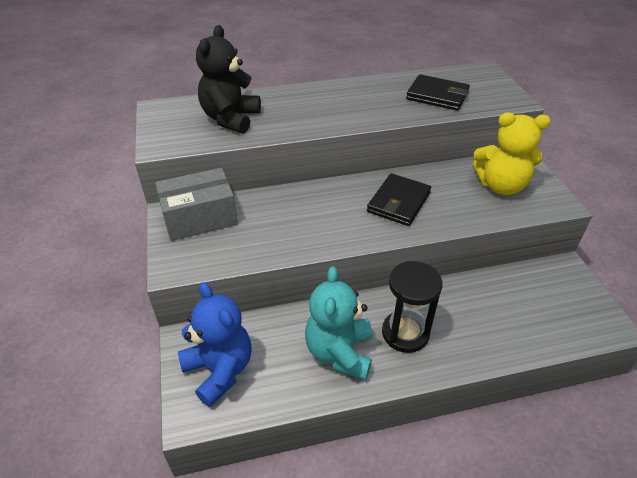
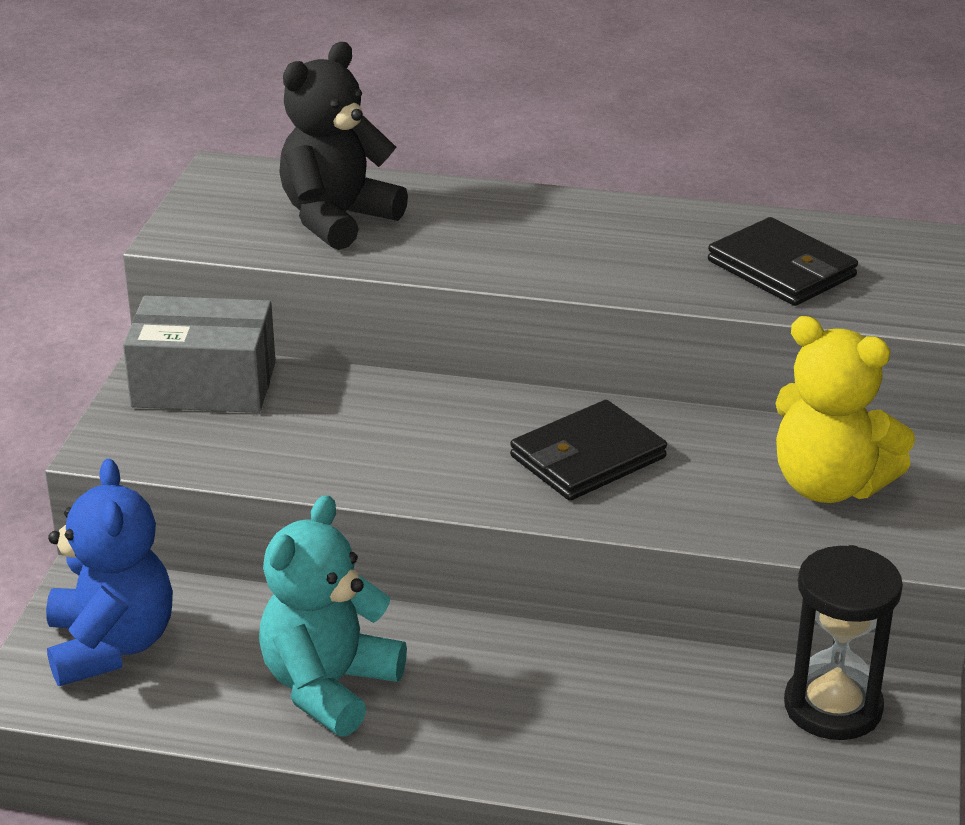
camera: 25 degrees right, 10 degrees down
(405, 333) = (471, 697): black hourglass -> black hourglass (833, 707)

